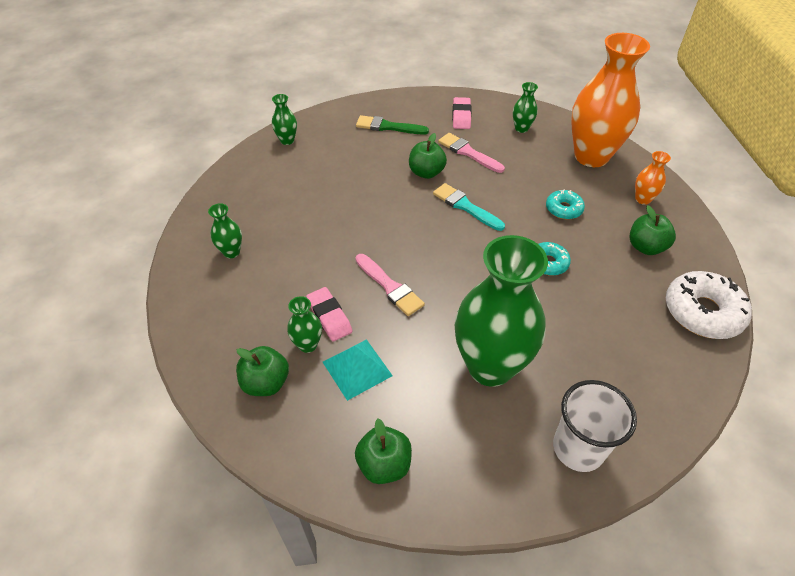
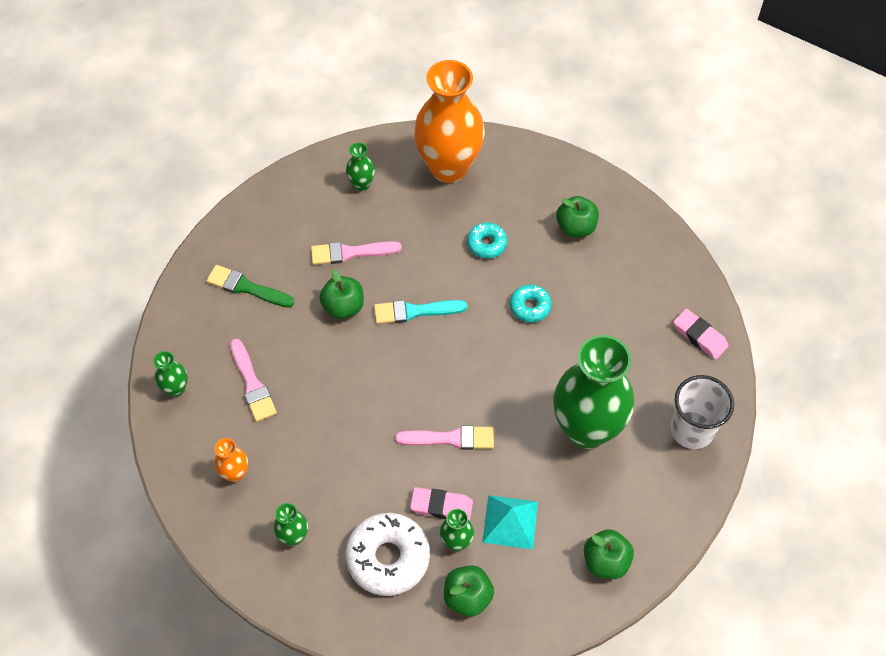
camera: 50 degrees left, 10 degrees up
(324, 168) = (252, 384): none -> pink brush
(388, 127) = (246, 287): green brush -> green brush turned 60 degrees clockwise
(461, 116) = (295, 215): pink eraser -> pink eraser (699, 336)
(642, 199) = (529, 180): orange vase -> orange vase (235, 473)
(702, 312) = (660, 252): white donut -> white donut (388, 558)

